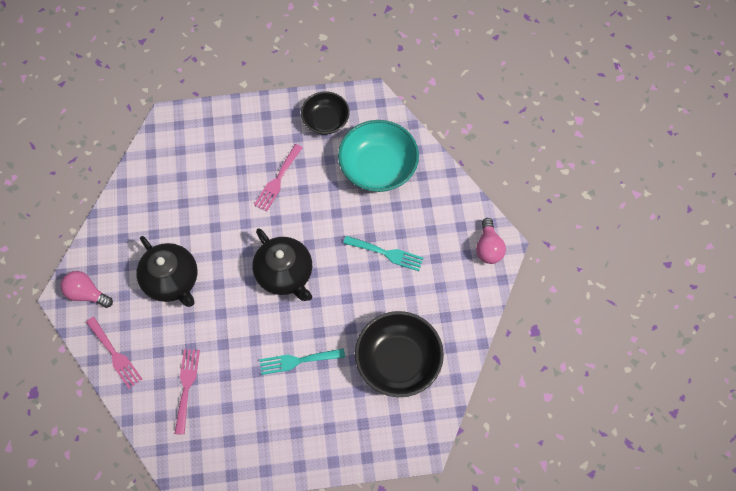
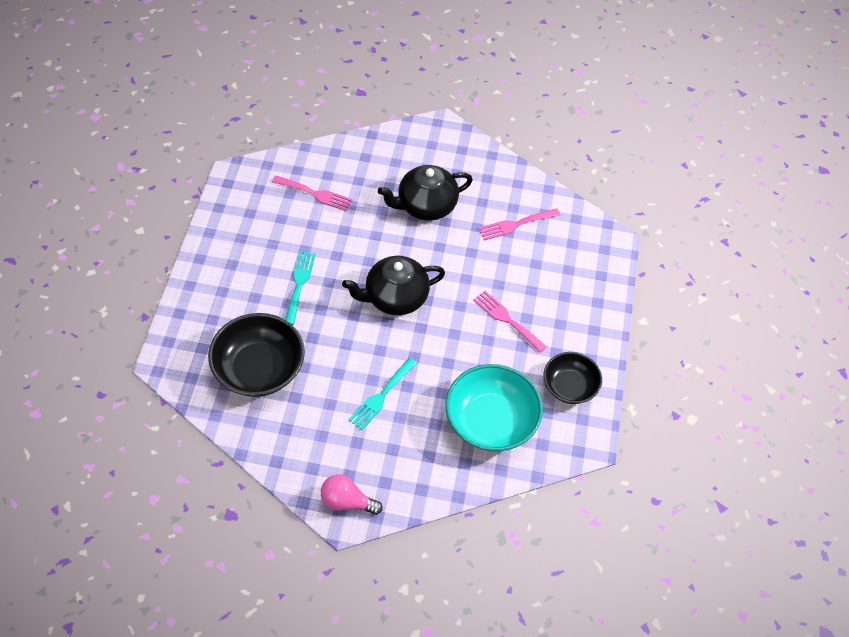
camera: 105 degrees right, 10 degrees down
(87, 293) = (438, 142): pink light bulb -> none
(115, 355) = (369, 150): pink fork -> pink fork (515, 224)

